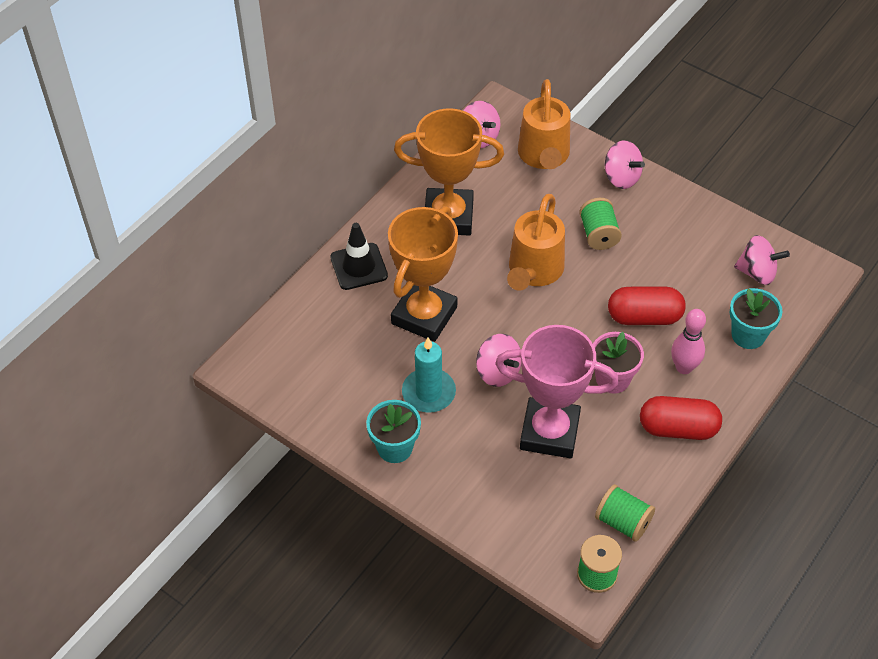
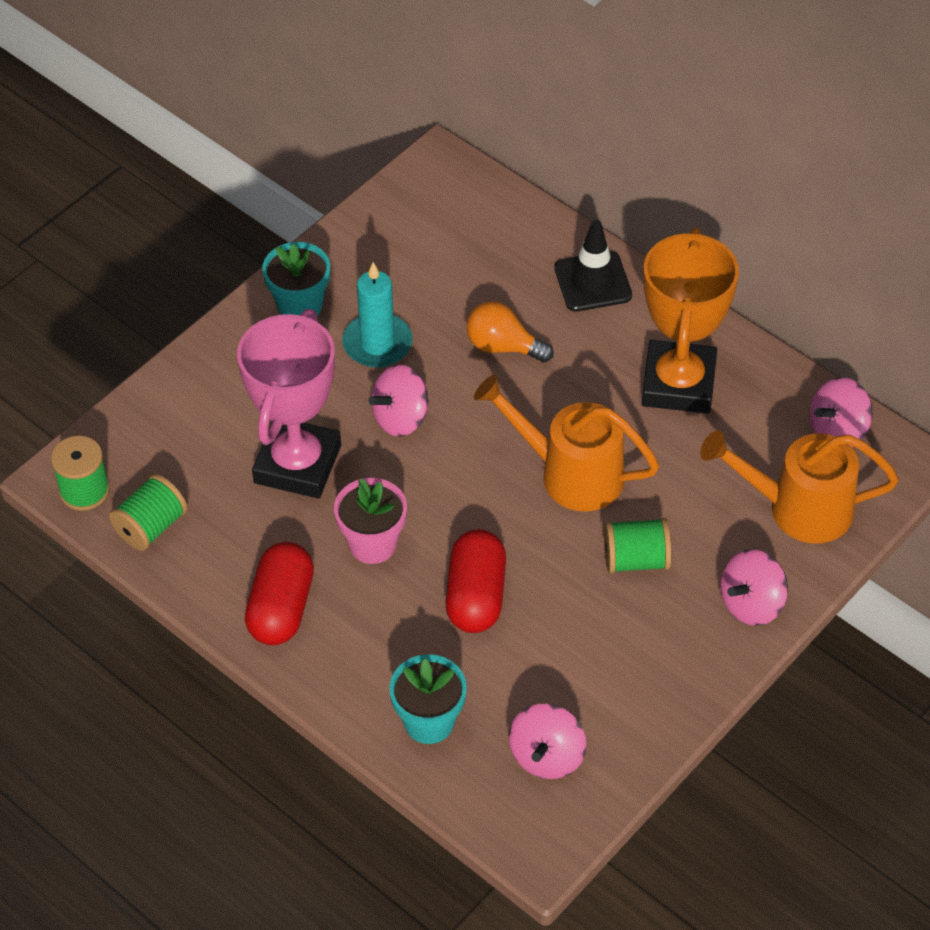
camera: 95 degrees right, 0 degrees up
(424, 315) = (503, 346): orange trophy -> orange light bulb
(684, 367) = (381, 631): pink bowling pin -> none

